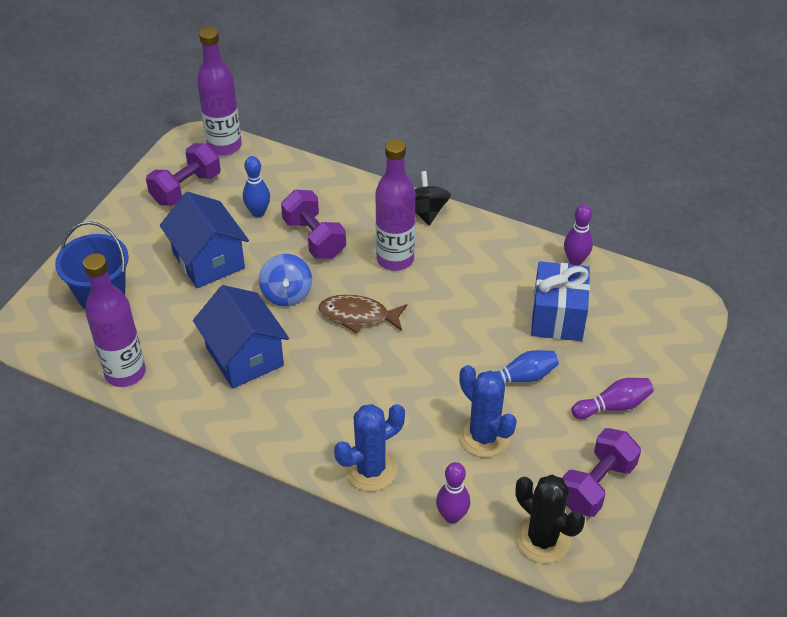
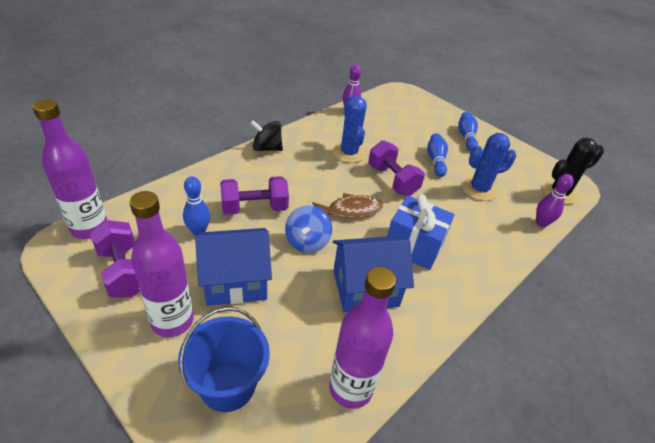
camera: 75 degrees left, 5 degrees down
(287, 294) = (307, 242): blue spinning top -> blue spinning top turned 90 degrees clockwise
(358, 316) = (351, 210): brown fish -> brown fish turned 135 degrees counterclockwise
(370, 469) = (498, 248): blue cactus -> blue cactus (349, 153)
(395, 259) = (304, 176): purple bottle -> purple bottle (172, 321)
(557, 317) = (392, 131): blue gift -> blue gift (413, 246)
(596, 485) = (521, 161): purple dumbbell -> purple dumbbell (392, 180)
(613, 406) = (466, 137): purple bowling pin -> blue bowling pin

